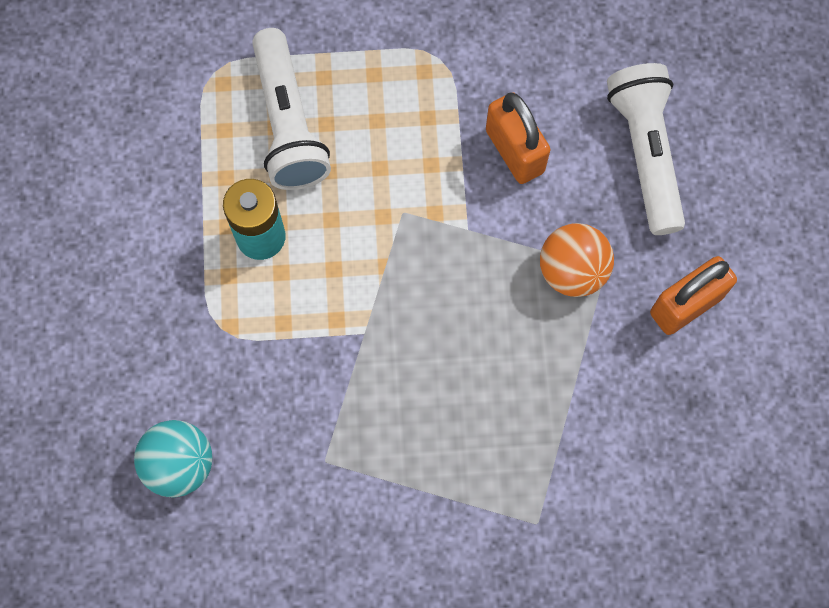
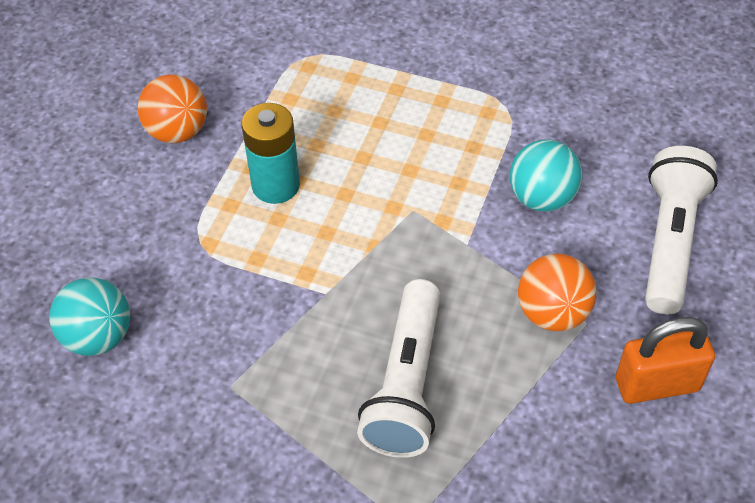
camera: 25 degrees right, 20 degrees down
(132, 213) = (177, 132): none -> orange ball
(288, 123) = (347, 111): white flashlight -> white flashlight (406, 384)
(514, 151) = (541, 198): orange padlock -> turquoise ball

